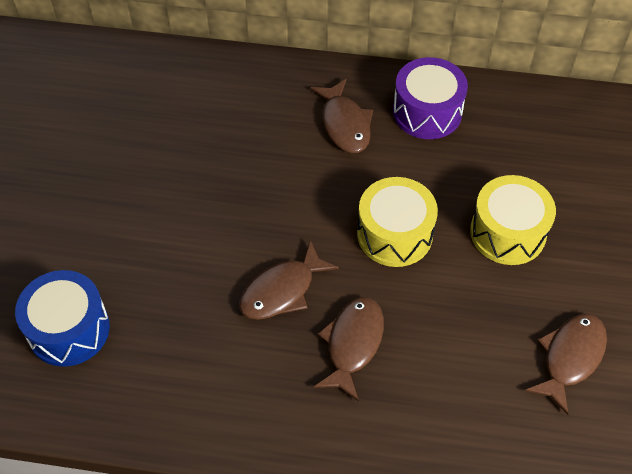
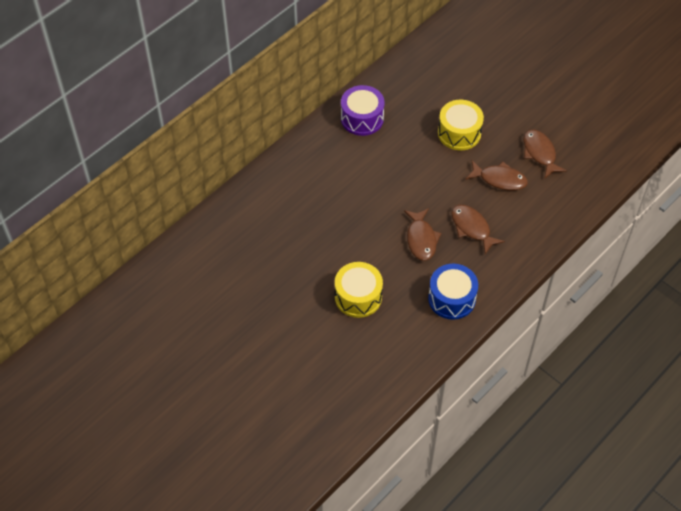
camera: 55 degrees left, 0 degrees up
(69, 329) = (374, 339): blue drum -> blue drum (451, 298)
(345, 124) = (340, 156): brown fish -> brown fish (499, 179)
(394, 234) = (425, 176): yellow drum -> yellow drum (358, 297)

